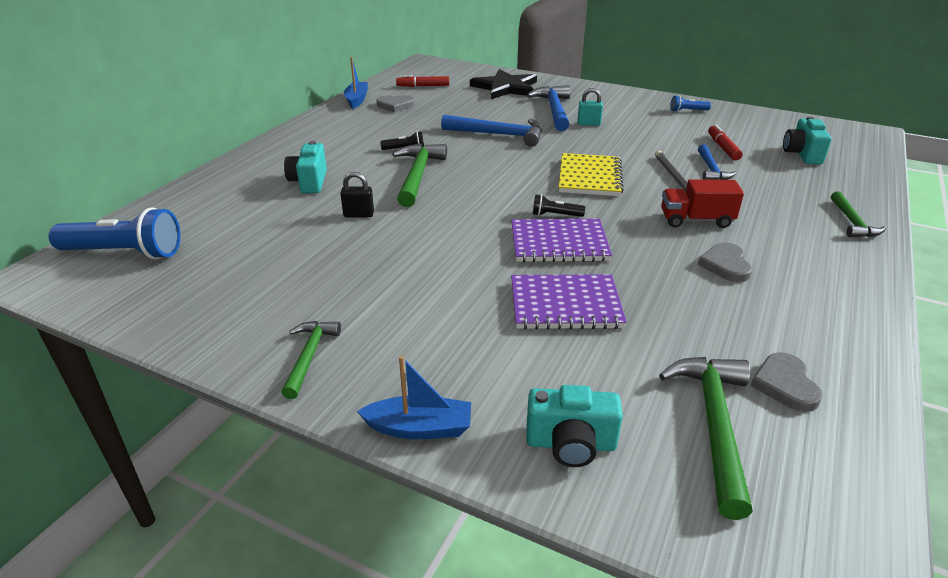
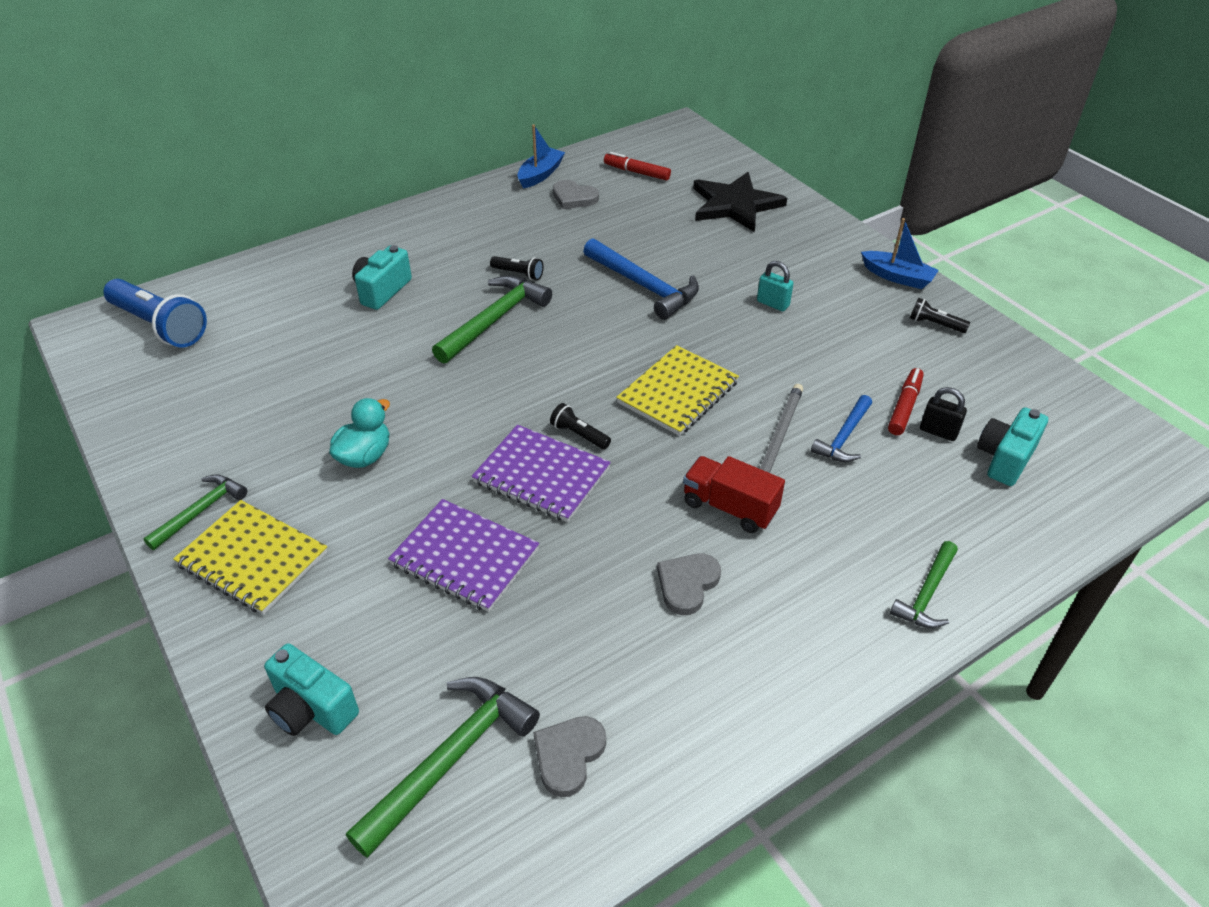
camera: 30 degrees right, 10 degrees up
(359, 215) = (387, 355): black padlock -> black padlock (938, 431)
(397, 369) = (253, 559): none -> yellow notebook
(413, 275) = (365, 456): none -> turquoise duck
(419, 428) = (215, 628): blue boat -> blue boat (897, 277)
(554, 110) = (754, 265): blue hammer -> none
(687, 111) = (934, 324): blue flashlight -> black flashlight

